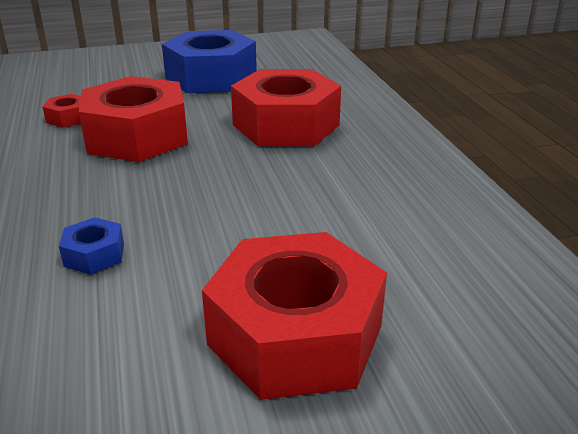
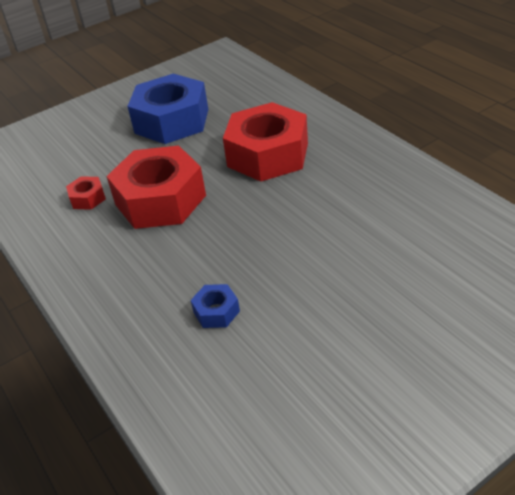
camera: 15 degrees left, 10 degrees up
(295, 335) = (390, 323): red nut -> none

